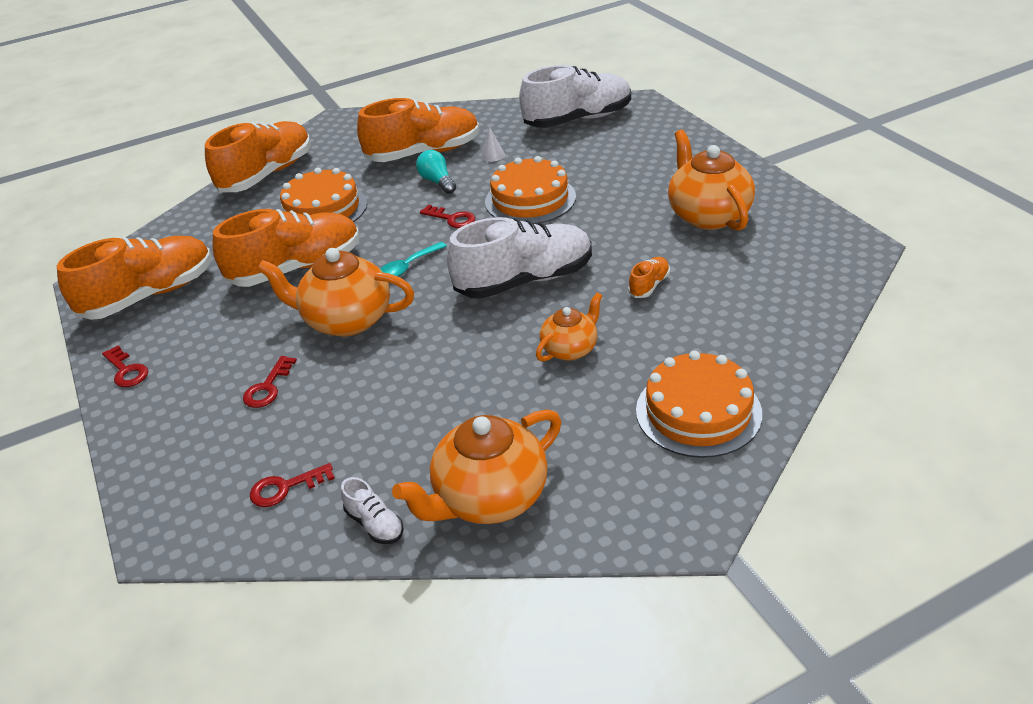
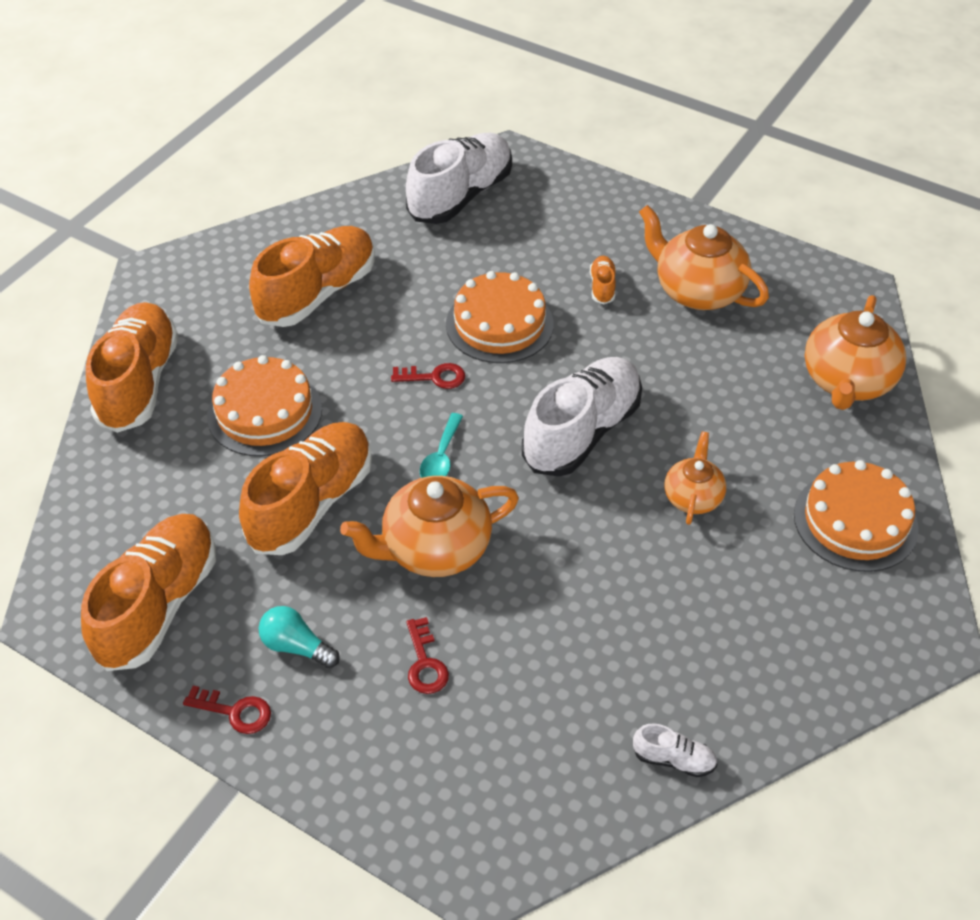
camera: 35 degrees left, 10 degrees up
(285, 488) = (553, 763): red key -> none
(437, 182) = (371, 330): turquoise light bulb -> turquoise light bulb (296, 646)
(489, 498) = (752, 685): orange teapot -> orange teapot (847, 382)
(492, 155) = (404, 274): white cone -> none
(649, 285) = (707, 396): orange shoe -> orange shoe (602, 287)

